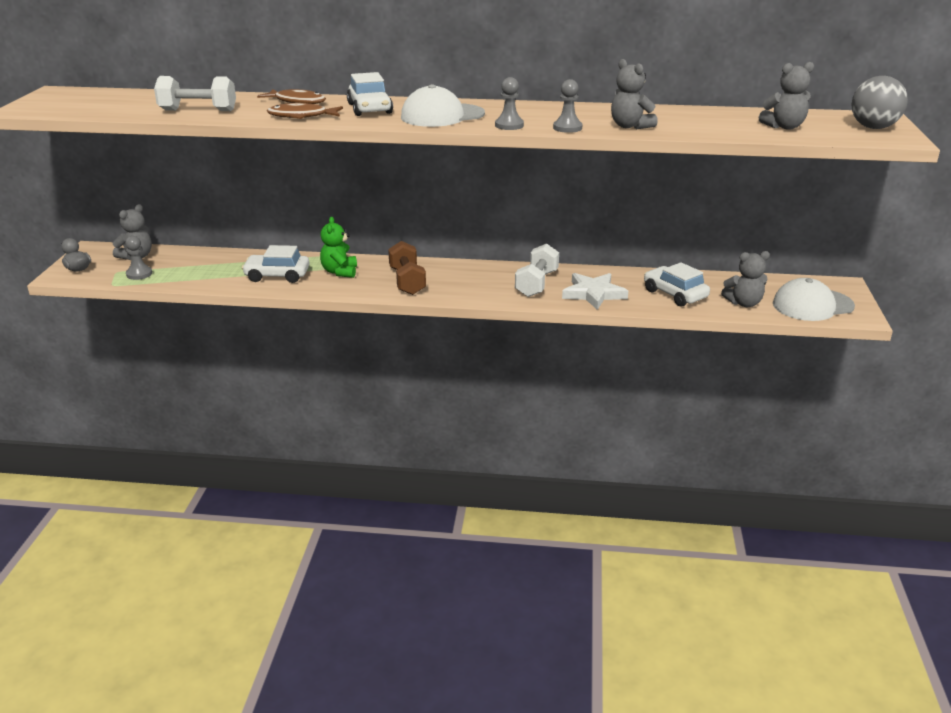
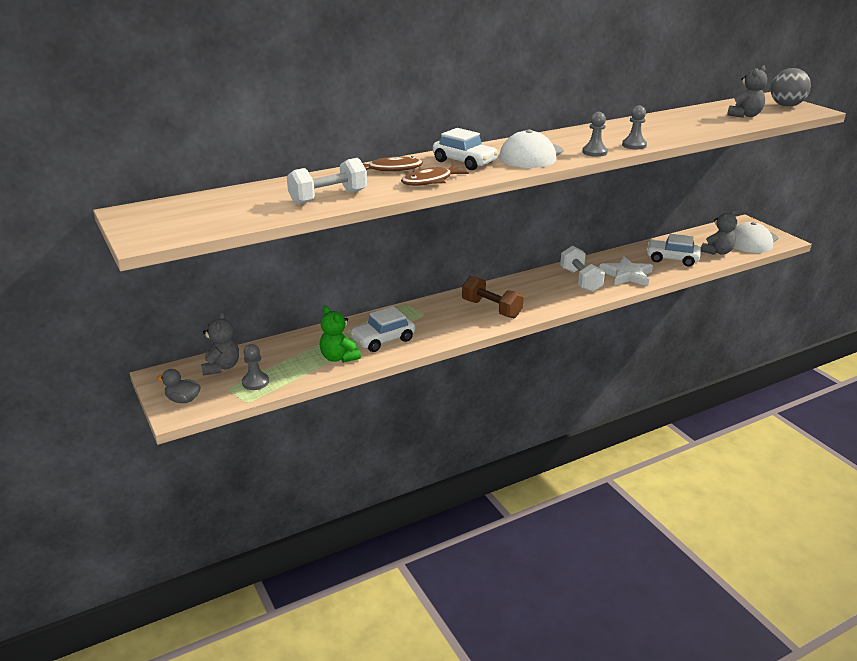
camera: 35 degrees left, 0 degrees up
(340, 272) = (428, 319): green teddy bear -> green teddy bear (339, 358)
(630, 126) = (666, 135): grey teddy bear -> none

